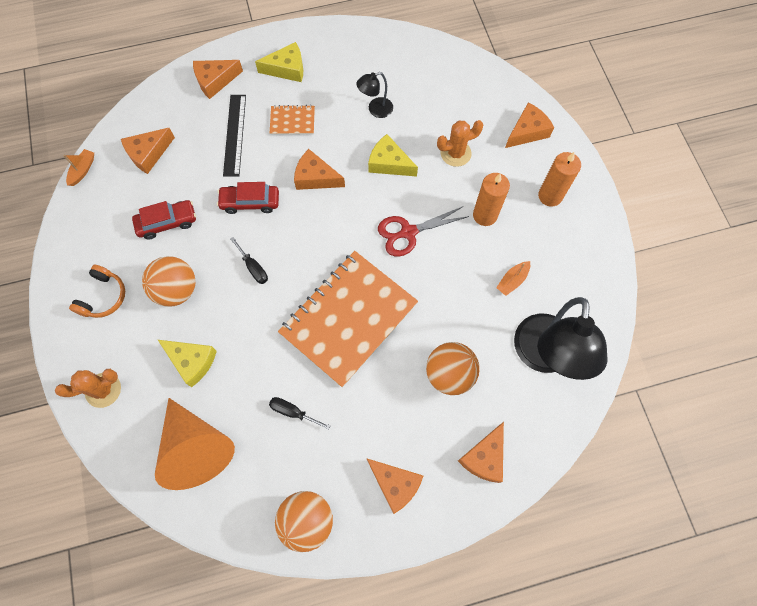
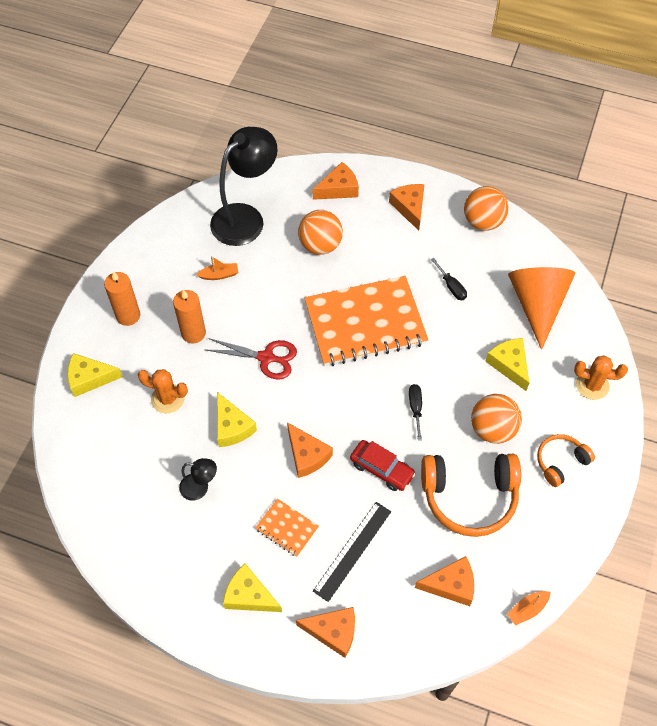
camera: 145 degrees left, 10 degrees down
(167, 223) = (469, 497): red car -> orange headphones
(527, 131) = (89, 378): orange cheese -> yellow cheese

